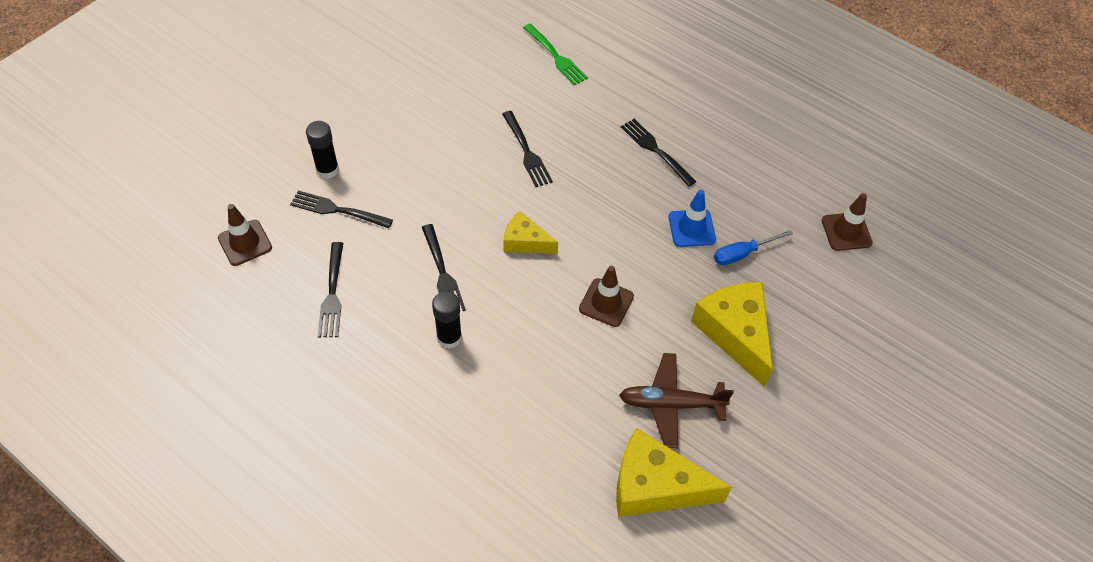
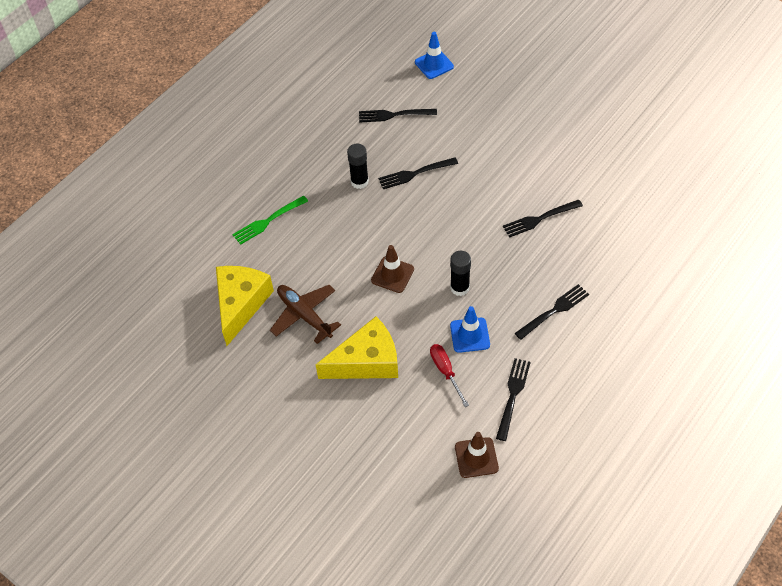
camera: 95 degrees right, 0 degrees up
(245, 243) = (434, 64): brown traffic cone -> blue traffic cone
(327, 170) = (504, 99): black glue stick -> black glue stick (459, 288)
(337, 210) = (467, 109): black fork -> black fork (513, 395)
(525, 241) = (447, 222): yellow cheese -> none
(556, 56) = (656, 235): green fork -> green fork (268, 221)
(670, 404) = (304, 315): brown plane -> brown plane turned 45 degrees counterclockwise
(742, 254) = (445, 371): blue screwdriver -> red screwdriver

